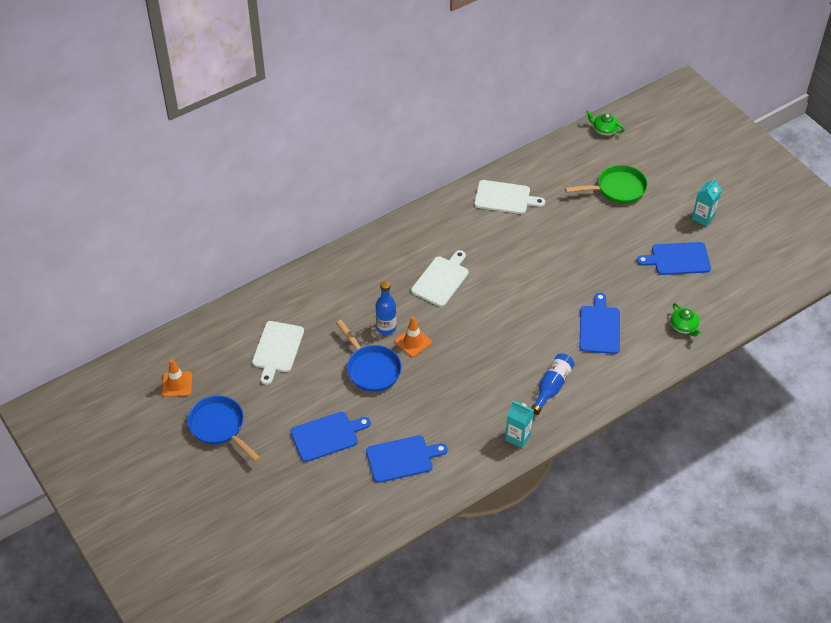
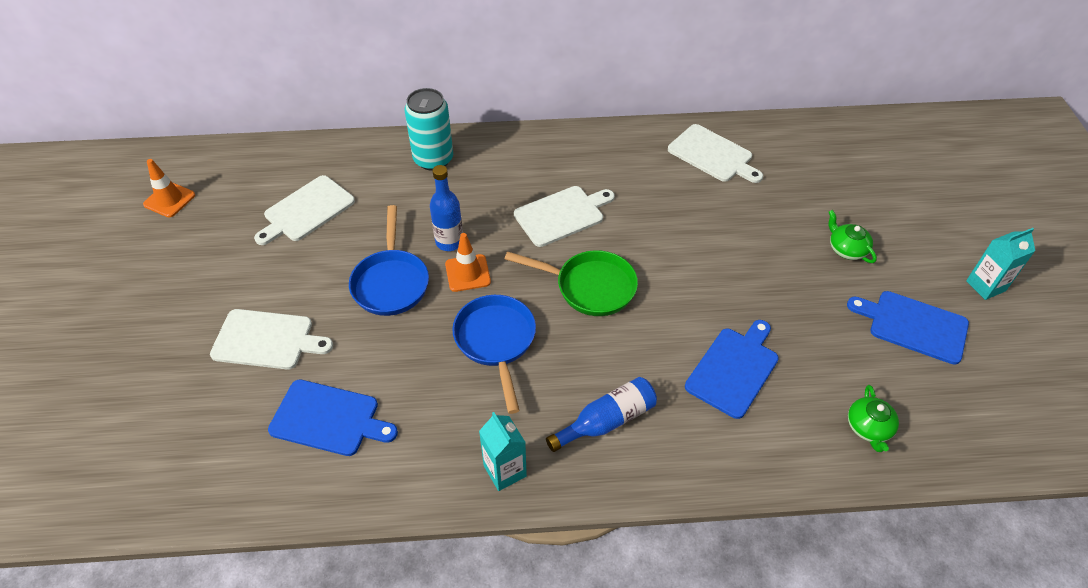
camera: 30 degrees right, 0 degrees up
(220, 427) = (163, 268): blue pan -> blue pan (496, 342)
(327, 436) = (267, 340): blue cutting board -> white cutting board
(330, 278) = (433, 159): none -> turquoise can
(604, 130) = (898, 127): green teapot -> green teapot (846, 249)
(617, 189) = (874, 201): green pan -> green pan (589, 287)

